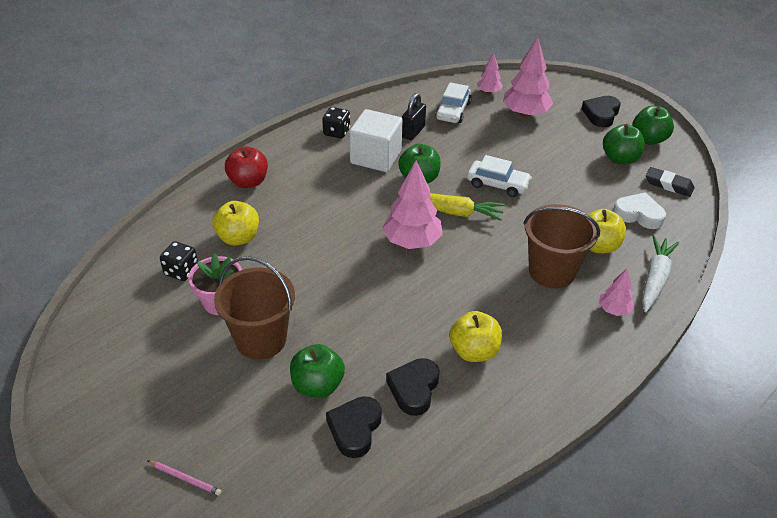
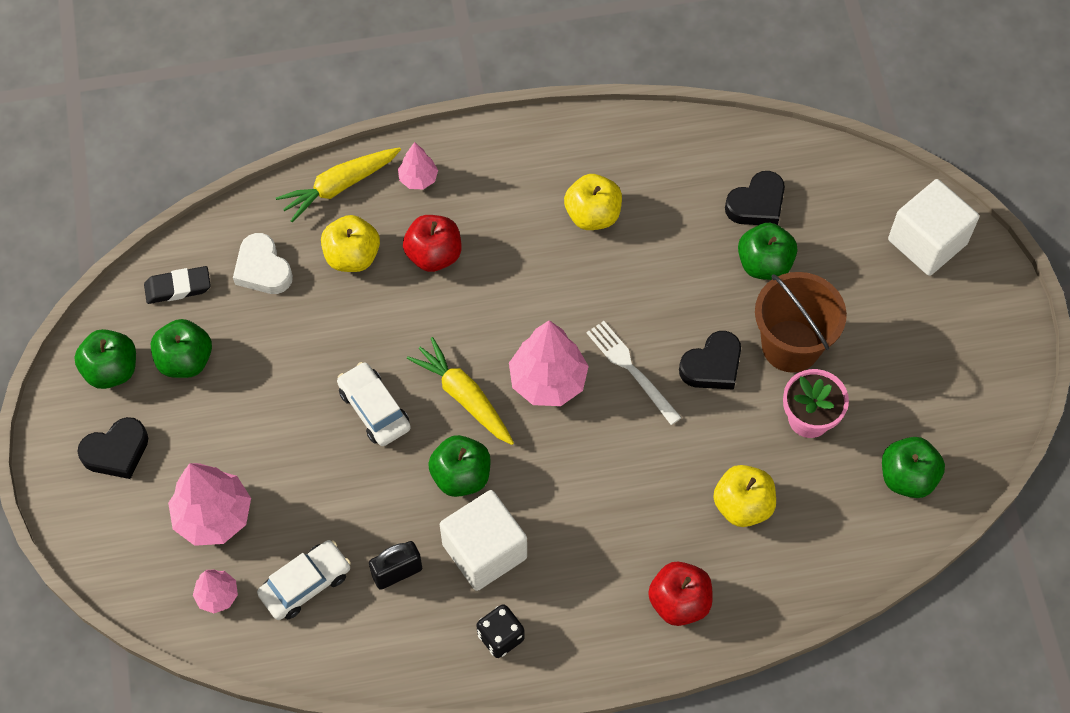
camera: 145 degrees left, 20 degrees up
(129, 301) = (907, 477): none -> green apple
(181, 271) = (832, 489): black dice -> none
(185, 478) = (927, 242): pink pencil -> white cube
(364, 272) = (631, 369): none -> white fork
(414, 389) = (678, 210): black heart -> black heart (712, 365)
(551, 271) = (434, 255): brown bucket -> red apple
(655, 278) = (339, 186): white carrot -> yellow carrot
(668, 185) = (178, 288): black eraser -> black eraser turned 75 degrees counterclockwise

